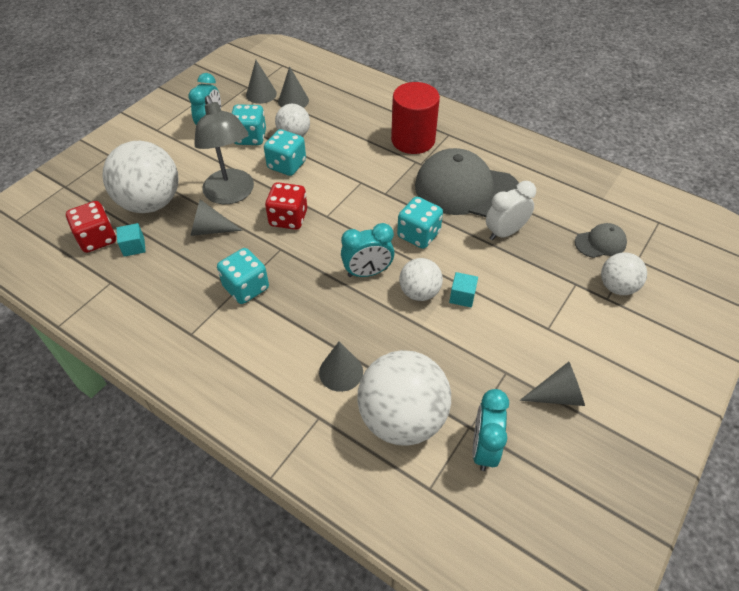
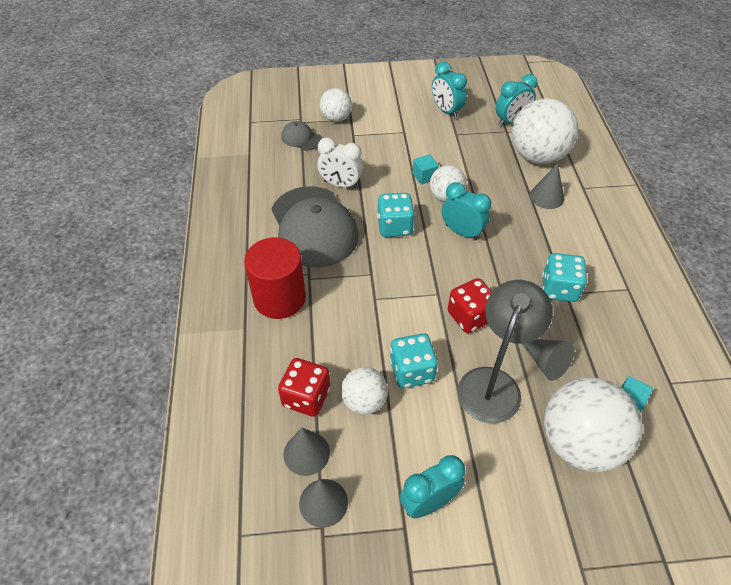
camera: 130 degrees left, 0 degrees up
(97, 239) = (660, 442): red dice -> red dice (306, 397)
(250, 137) = (407, 441): turquoise dice -> none
(557, 395) = (446, 111): grey cone -> turquoise clock

